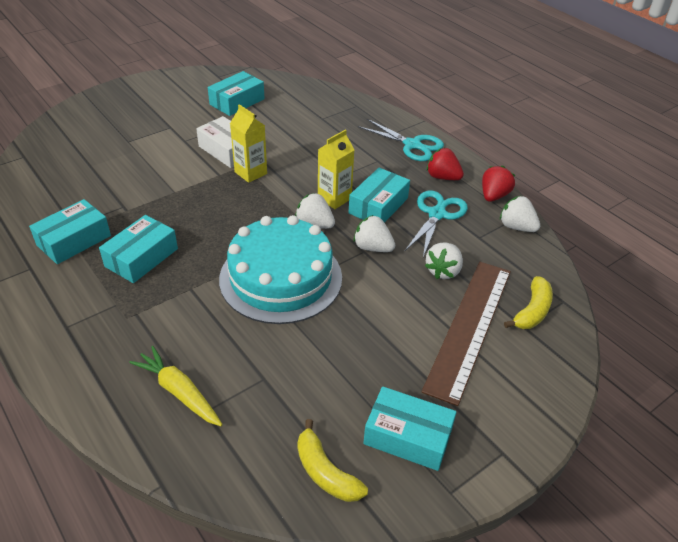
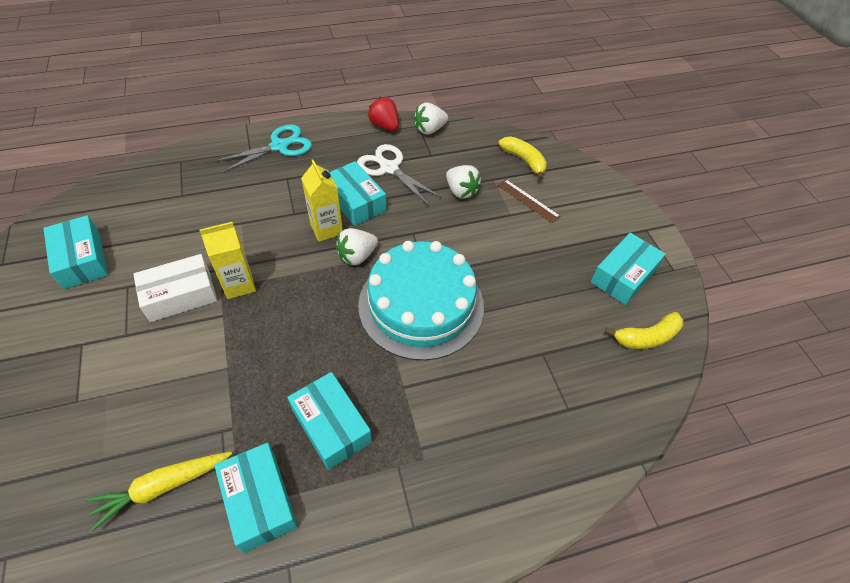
camera: 70 degrees left, 10 degrees up
(179, 392) = (541, 426): yellow carrot -> yellow carrot (163, 487)
(372, 247) = (411, 225): white strawberry -> none
(437, 214) = (389, 168): turquoise scissors -> white scissors
(442, 177) = (341, 145): red strawberry -> none
(469, 327) = (528, 201): brown ruler -> brown ruler, size x0.45

